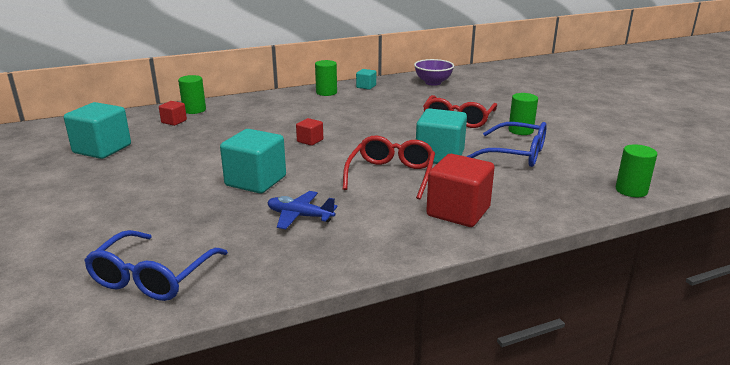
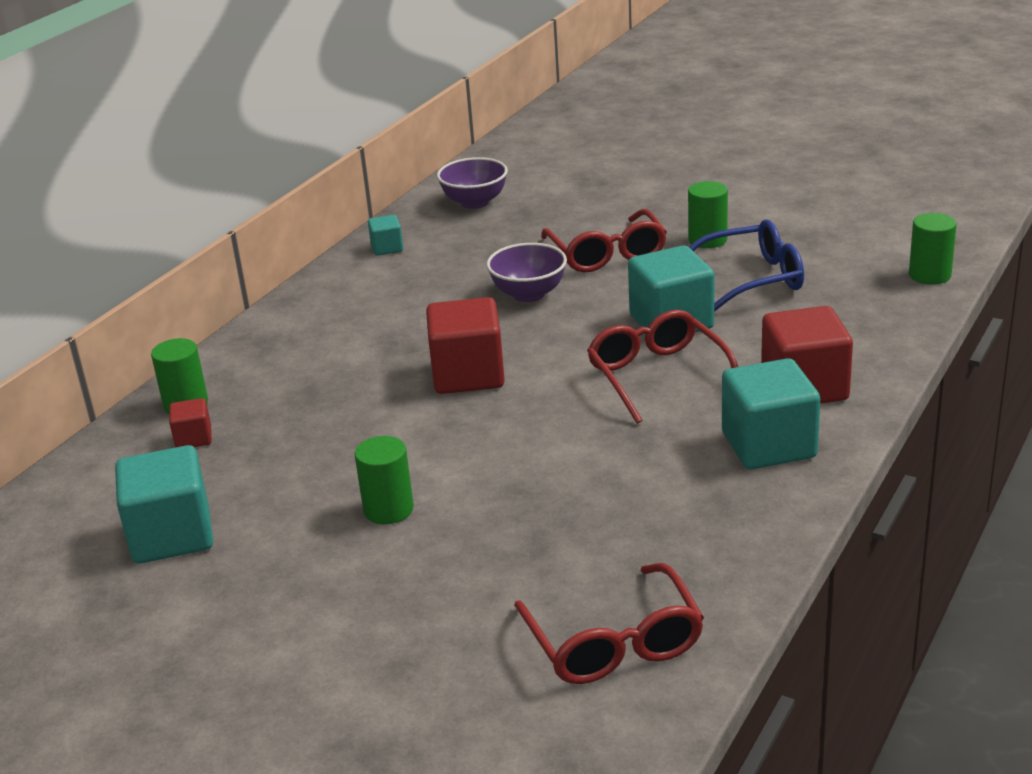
camera: 35 degrees left, 5 degrees up
(153, 276) = (613, 641): blue glasses -> red glasses
(255, 181) = (505, 467): turquoise cube -> turquoise cube (768, 445)
(300, 216) = (645, 483): blue plane -> none
(310, 141) = (468, 375): red cube -> red cube, size x2.02
(326, 92) = (344, 283): green cylinder -> green cylinder (388, 509)
(393, 122) = (528, 294): none -> purple bowl

